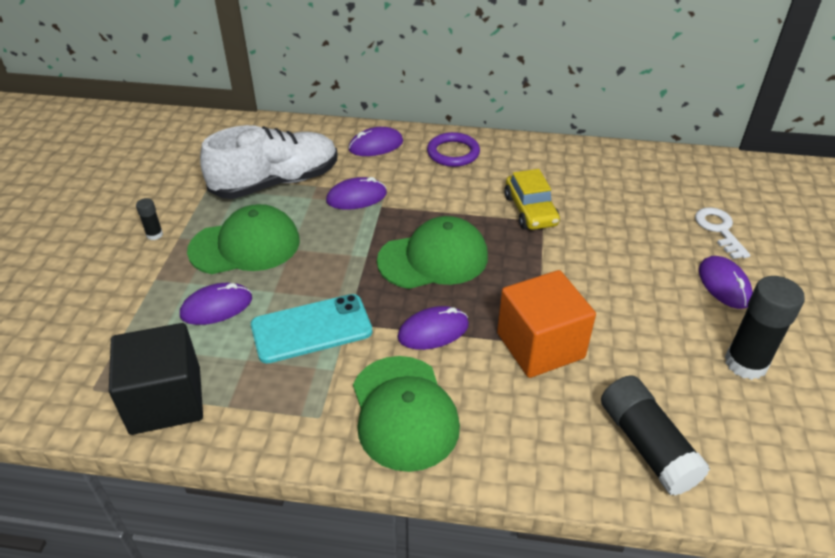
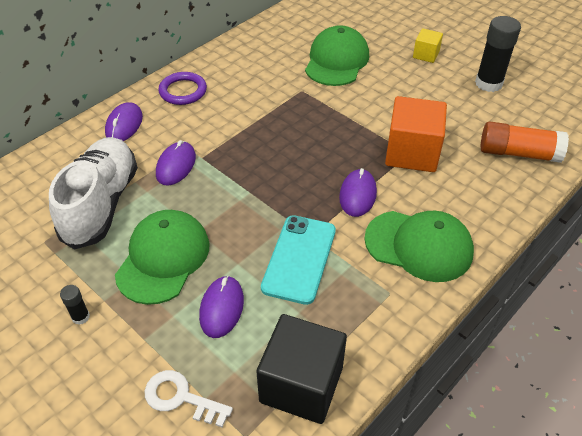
camera: 55 degrees left, 5 degrees up
(433, 258) = (287, 159): green cap -> green cap (336, 61)
(530, 210) = (286, 89): yellow car -> none
(646, 445) = (518, 153): black glue stick -> orange glue stick
(719, 229) = (381, 29): white key -> white key (180, 398)
(724, 285) = (426, 55): purple mouse -> yellow cube

